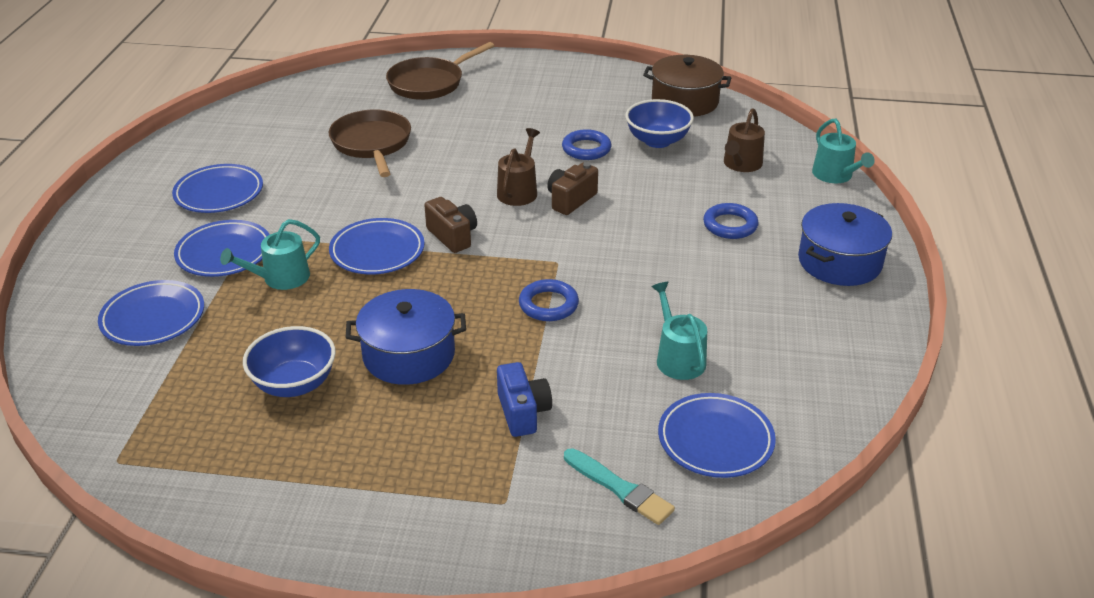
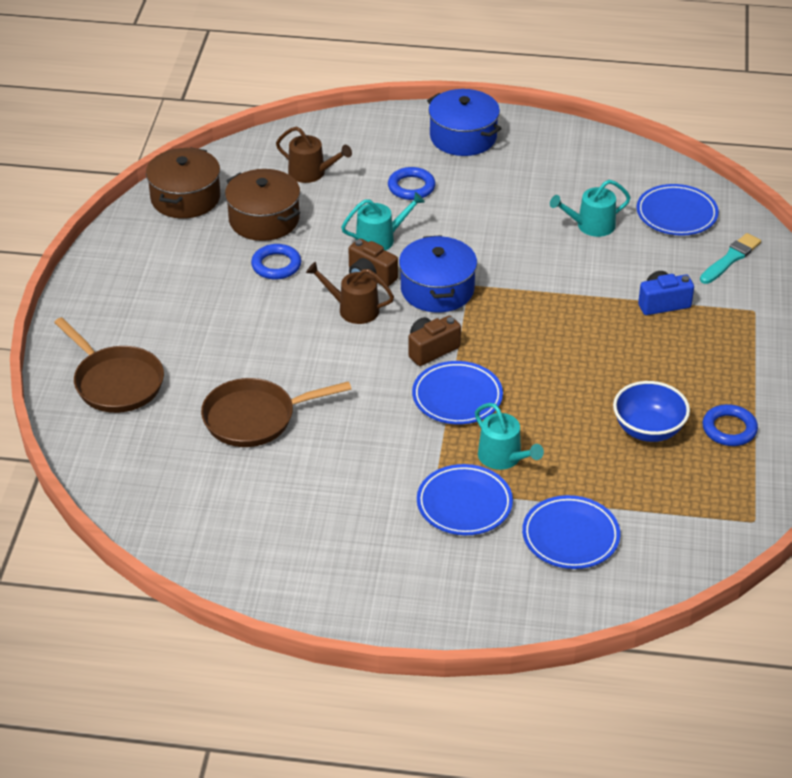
camera: 90 degrees left, 5 degrees up
(219, 193) = (353, 527): blue plate -> none
(409, 355) = (604, 367): blue pot -> blue pot (437, 289)
(548, 304) = (530, 290): blue ring -> blue ring (729, 429)
(657, 141) = (264, 219): blue bowl -> brown pot
(835, 175) = (332, 123): turquoise watering can -> turquoise watering can (380, 239)

